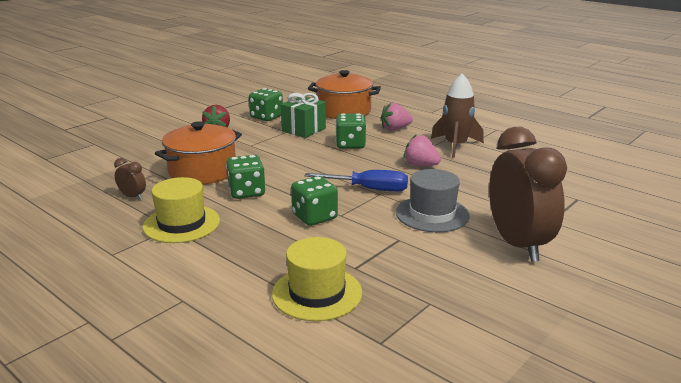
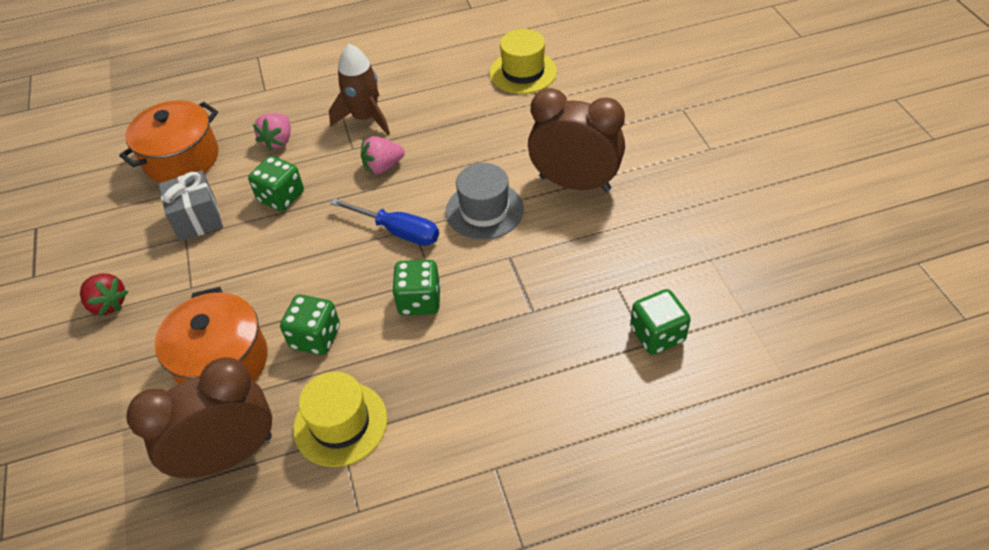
camera: 55 degrees left, 25 degrees up
(132, 196) = (228, 456): brown clock -> brown clock, size x2.49
(266, 117) = (119, 238): green dice -> green dice (657, 335)
(304, 130) = (197, 219): green gift -> grey gift
(317, 293) = (553, 356): yellow hat -> yellow hat (523, 72)
(369, 189) = (398, 231): blue screwdriver -> blue screwdriver turned 75 degrees clockwise

